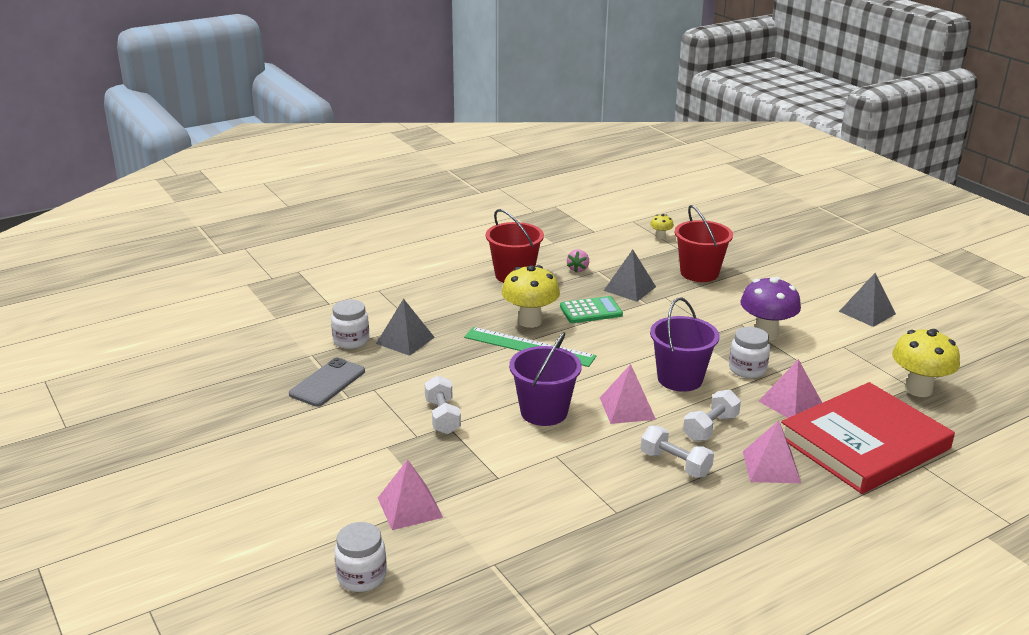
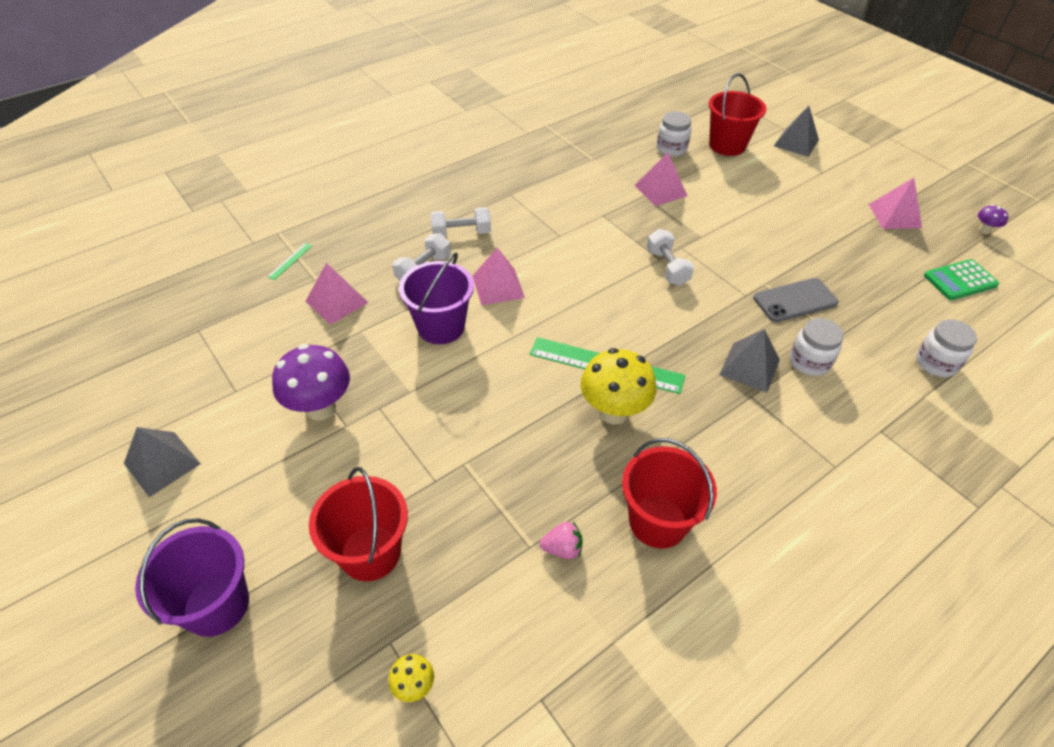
camera: 175 degrees right, 20 degrees up
(46, 436) = (984, 230): none -> purple mushroom
(269, 579) = (727, 145): none -> red bucket
(327, 383) = (795, 300): grey phone -> grey phone turned 45 degrees clockwise
(544, 412) = (576, 278): purple bucket -> purple bucket (216, 605)
(578, 269) = (562, 548): pink strawberry -> pink strawberry turned 75 degrees clockwise
(591, 311) = (538, 439): green calculator -> green calculator (960, 280)
(630, 288) = (483, 498): grey pyramid -> grey pyramid (796, 143)
(675, 464) = (461, 233): white dumbbell -> white dumbbell turned 45 degrees counterclockwise
(747, 369) = (365, 345): white jar -> white jar (936, 363)
(771, 467) = (382, 235): pink pyramid -> pink pyramid (894, 216)
(864, 443) = (290, 261): red book -> green ruler
(918, 389) = (193, 327): yellow mushroom -> none

